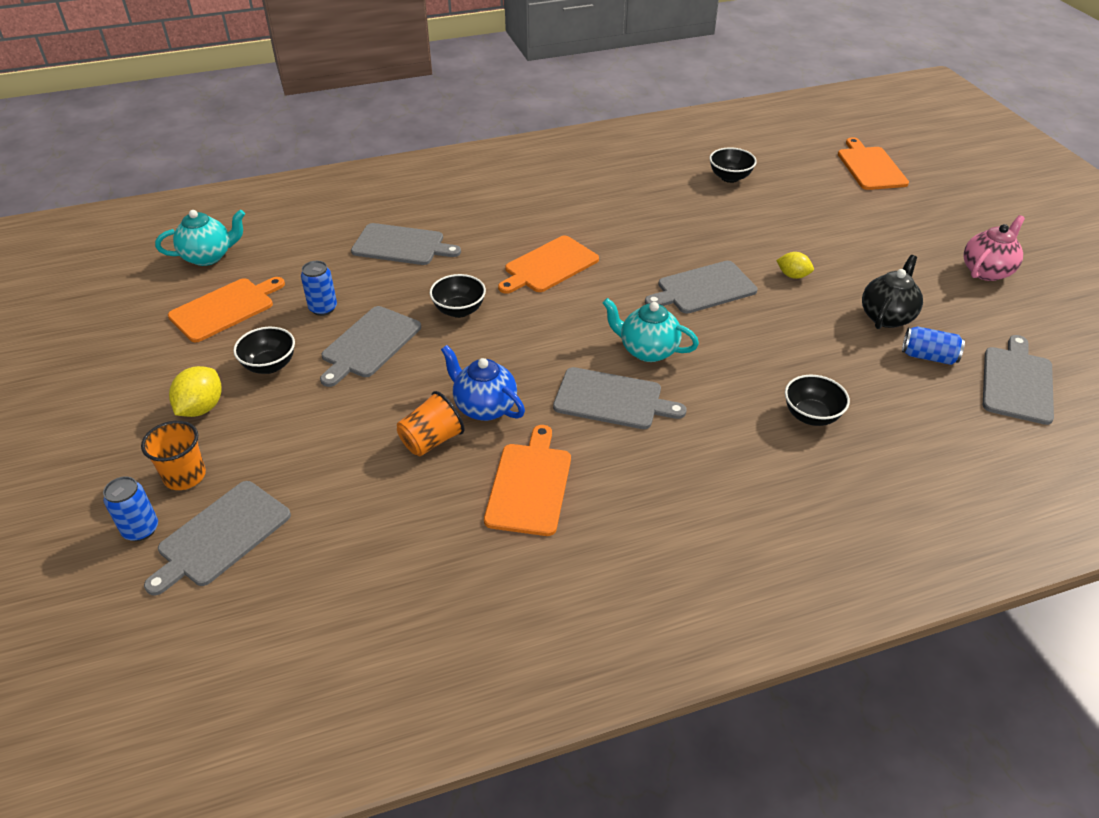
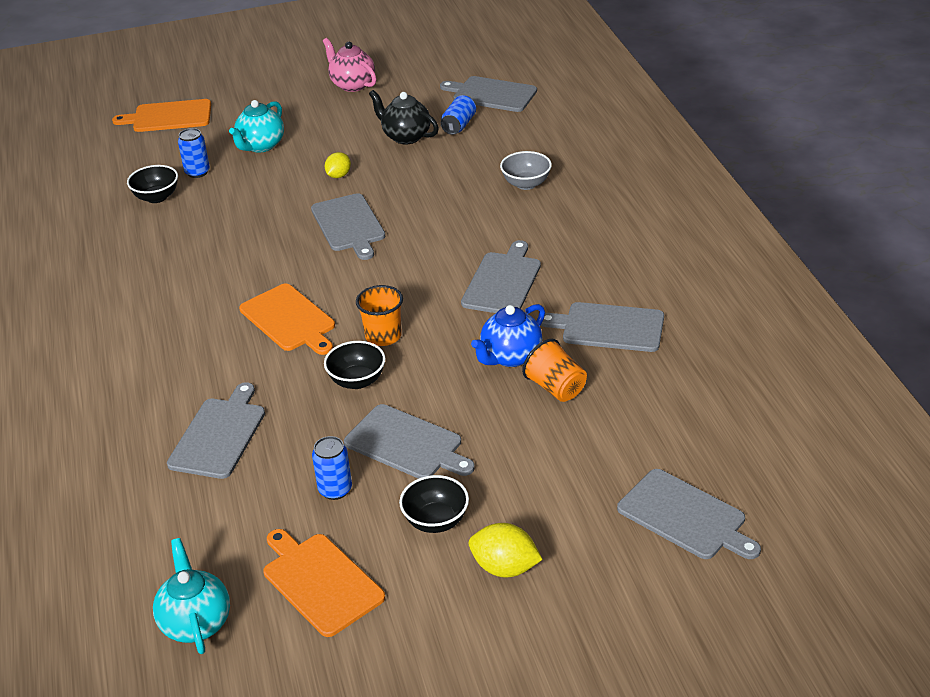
camera: 85 degrees left, 5 degrees down
(141, 529) = (684, 579): blue can -> blue can (197, 172)
(185, 476) = (609, 560): orange cup -> orange cup (383, 336)
(529, 485) = (609, 327): orange cutting board -> grey cutting board
(647, 350) = (437, 260): turquoise teapot -> turquoise teapot (261, 146)
(811, 416) = (526, 184): black bowl -> grey bowl

